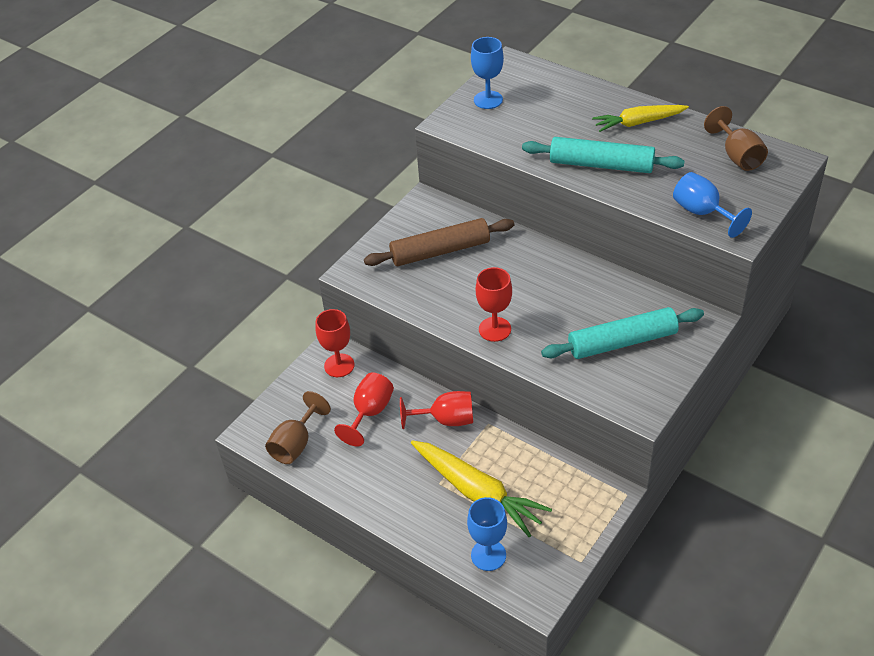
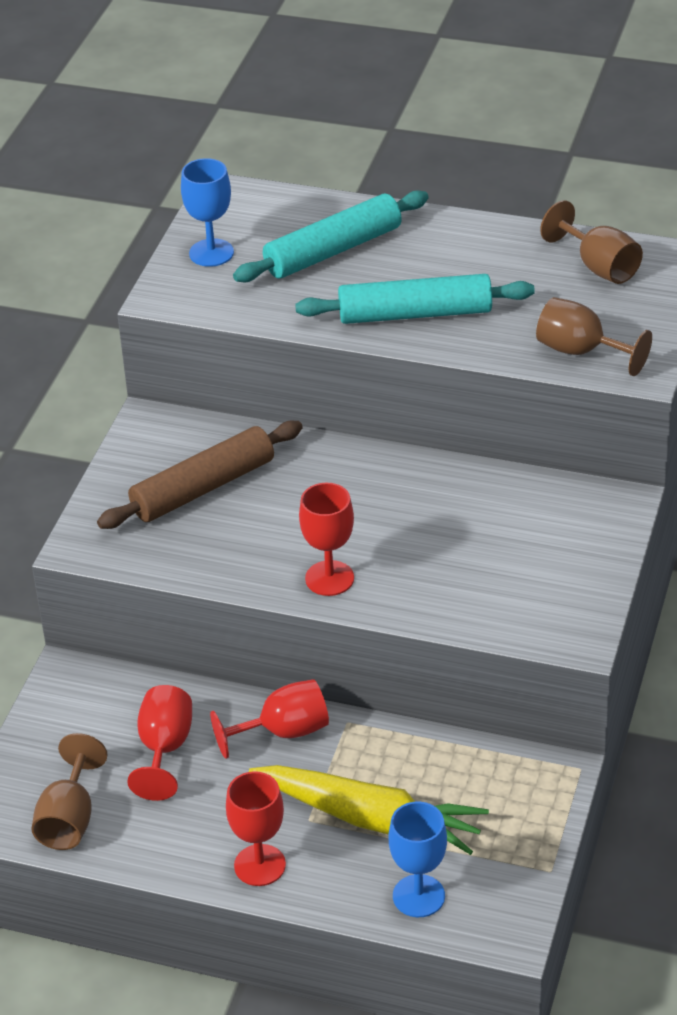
camera: 20 degrees left, 5 degrees down
(339, 365) = (88, 694): red goblet -> red goblet (260, 865)
(622, 342) = (517, 556): turquoise rolling pin -> turquoise rolling pin (333, 251)
(638, 123) = (444, 246): yellow carrot -> none
(702, 213) = (581, 352): blue goblet -> brown goblet

